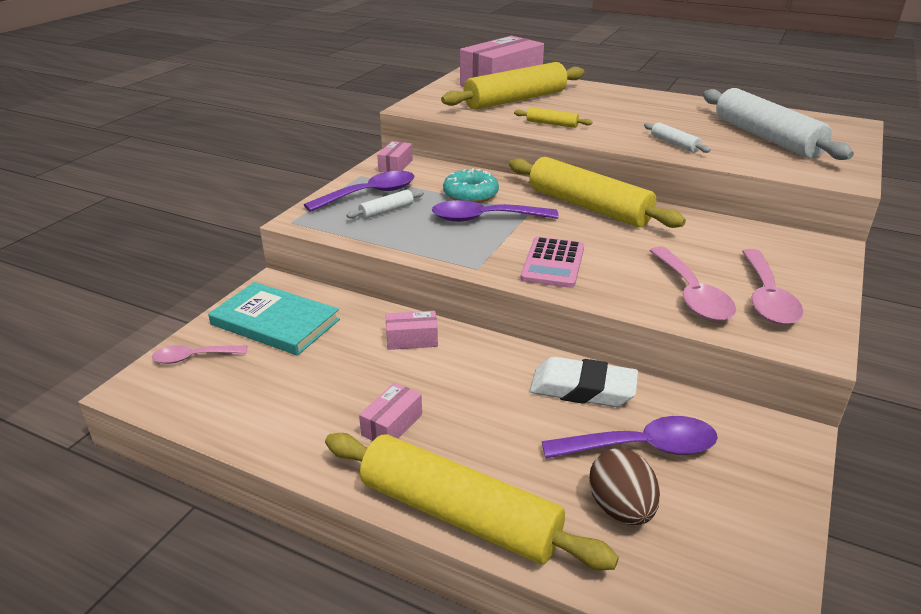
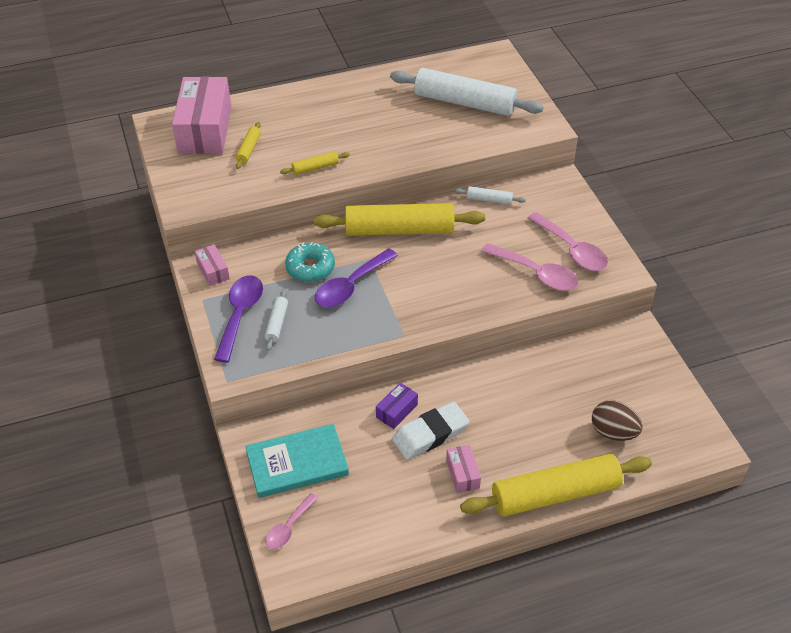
camera: 45 degrees left, 15 degrees up
(412, 339) = (396, 411): pink box -> purple box
(515, 100) = (249, 149): yellow rolling pin -> yellow rolling pin, size x0.43
(553, 263) = (440, 299): pink calculator -> none
(582, 389) = (523, 375): white eraser -> white eraser (430, 434)
(641, 447) = (586, 390): purple spoon -> none
(674, 144) = (420, 145): white rolling pin -> white rolling pin (489, 200)

